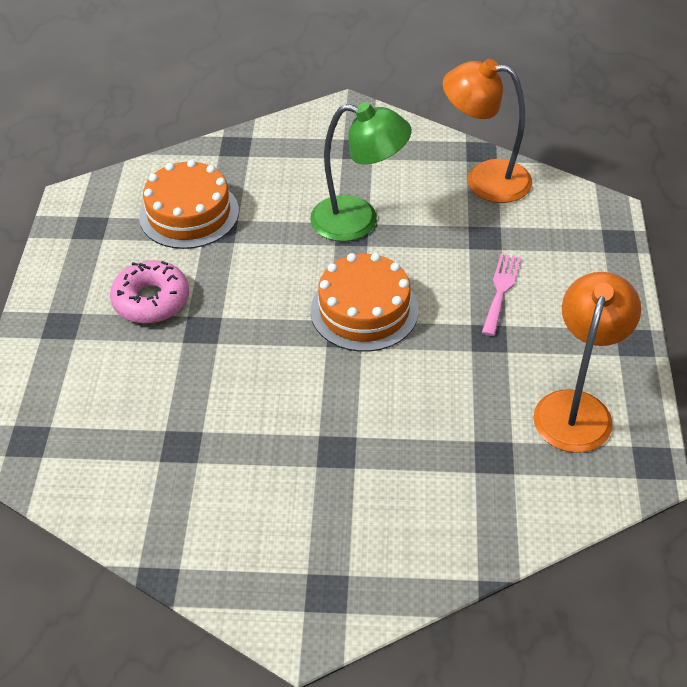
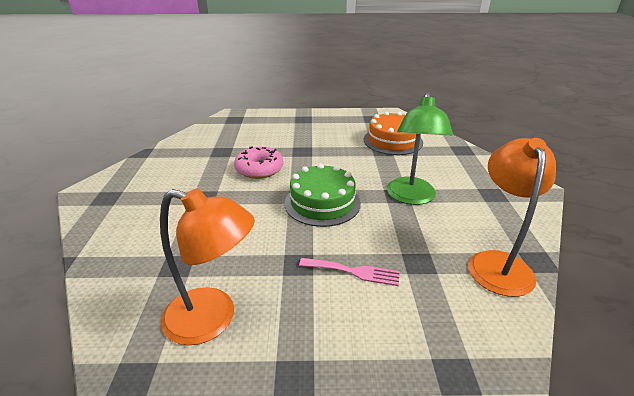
camera: 85 degrees right, 15 degrees down
(151, 300) = (322, 137): pink donut -> pink donut (259, 169)
(364, 310) = (322, 203): orange cake -> green cake

